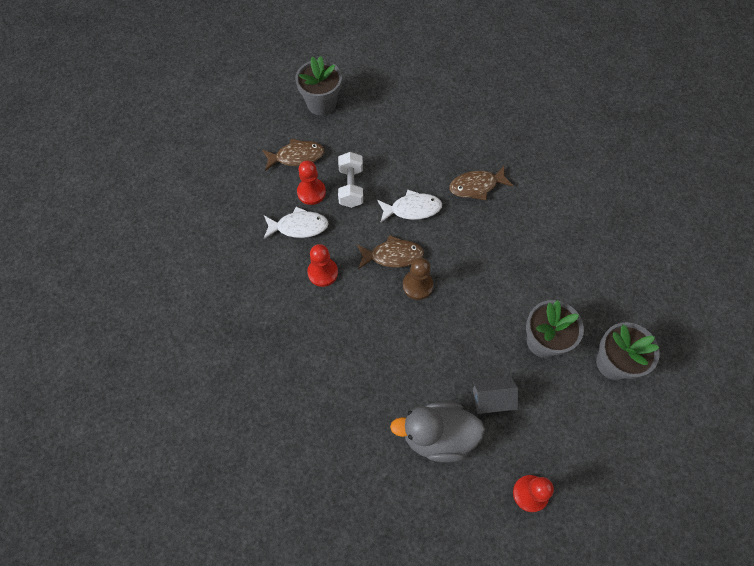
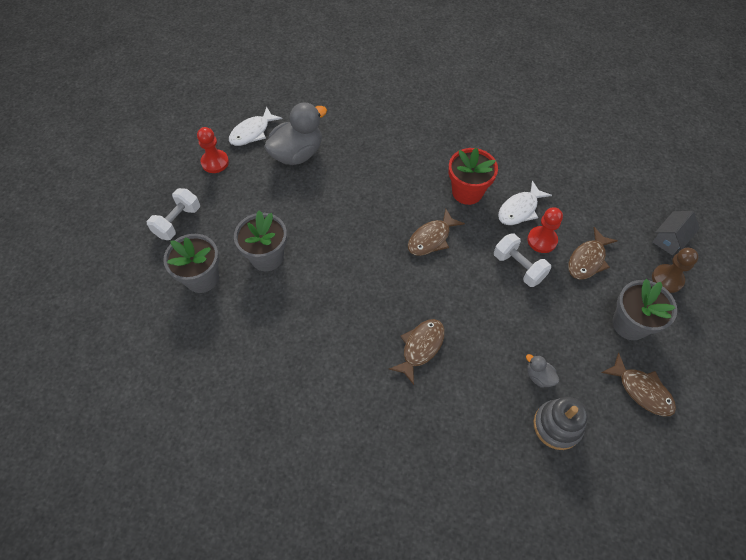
camera: 140 degrees right, 5 degrees down
(323, 272) = (467, 192): red pawn -> red flower pot
(361, 71) = (641, 390): none -> brown fish
(412, 209) = (453, 285): white fish -> white fish (252, 132)
(415, 118) = (539, 376): none -> grey duck
(417, 285) = (393, 230): brown pawn -> brown pawn (667, 279)
(432, 89) = (557, 426): none -> grey stacking toy
(491, 399) = (278, 195): grey house -> grey house (670, 239)
(607, 443) = (178, 222): none -> white dumbbell

